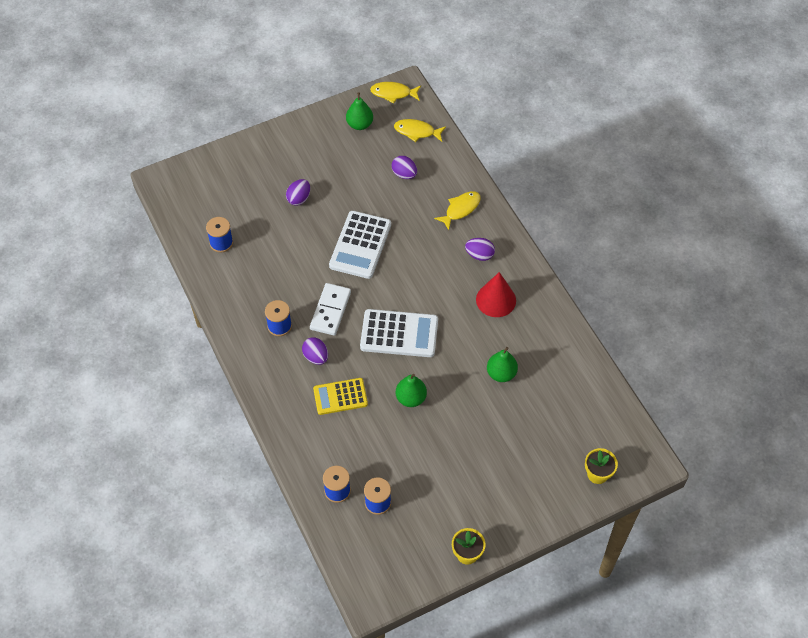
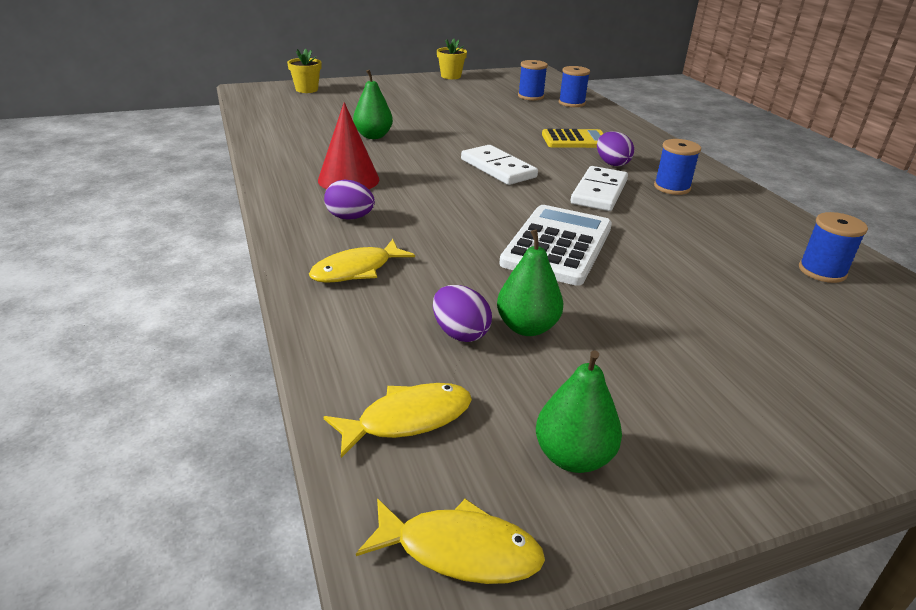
camera: 175 degrees left, 25 degrees down
(299, 198) = (696, 316): purple egg -> none
(399, 334) = (498, 168): white calculator -> white domino
(411, 398) = (489, 133): green pear -> green pear (527, 327)
(417, 132) = (408, 419): yellow fish -> yellow fish turned 45 degrees counterclockwise

